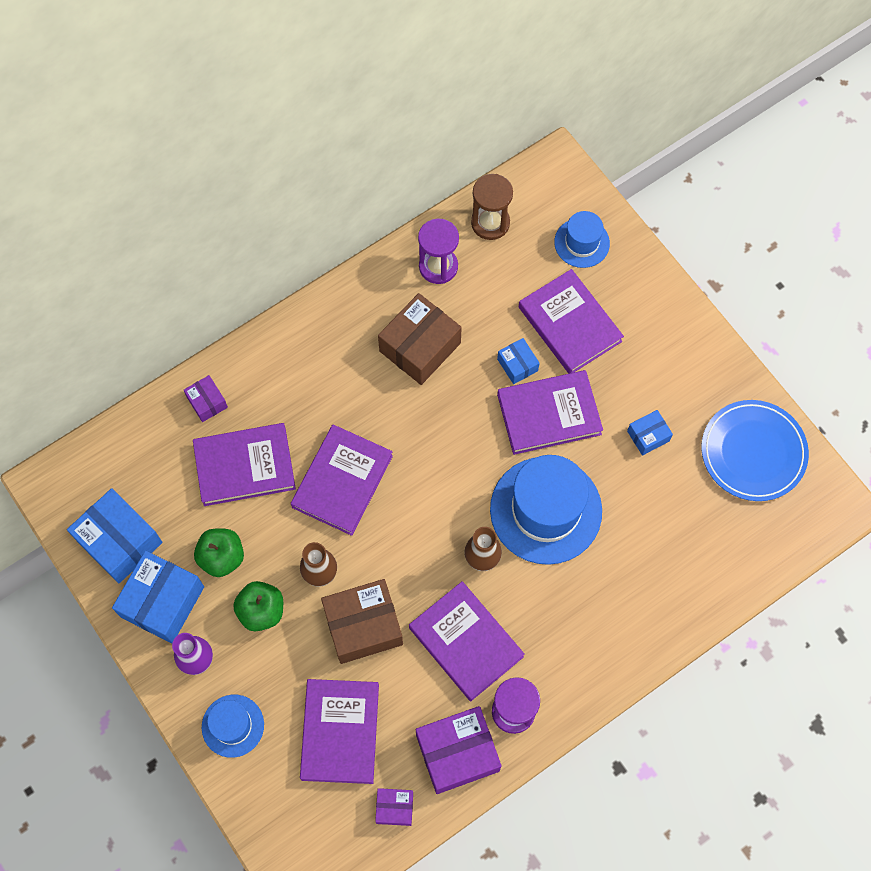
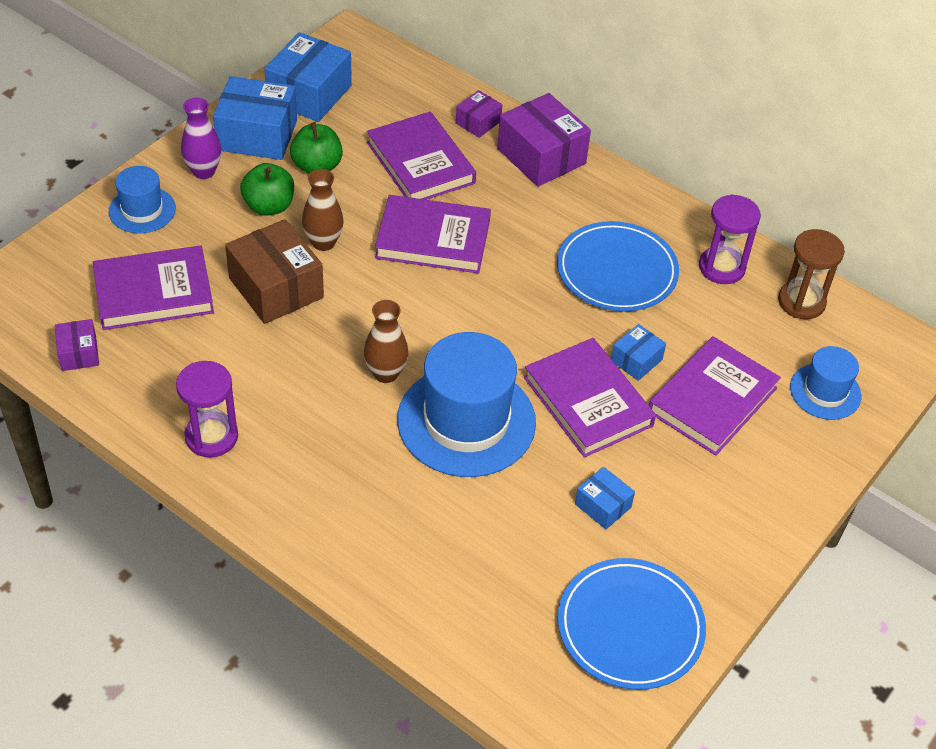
camera: 70 degrees right, 20 degrees down
(420, 347) = (617, 271): brown box -> blue plate
(457, 753) = (151, 395): purple box -> purple box (541, 156)
(466, 642) = (282, 378): purple book -> none

